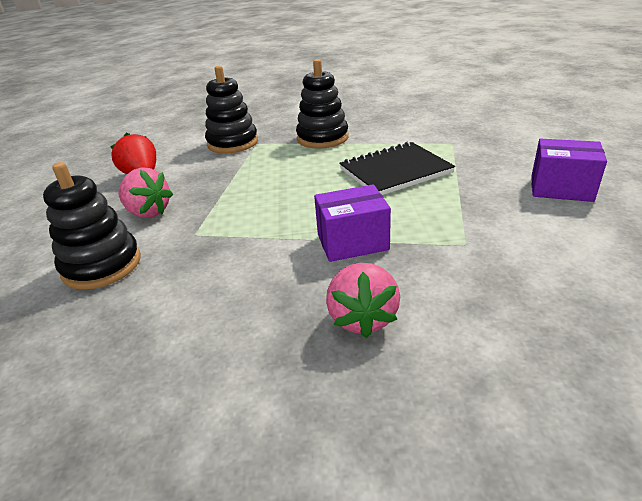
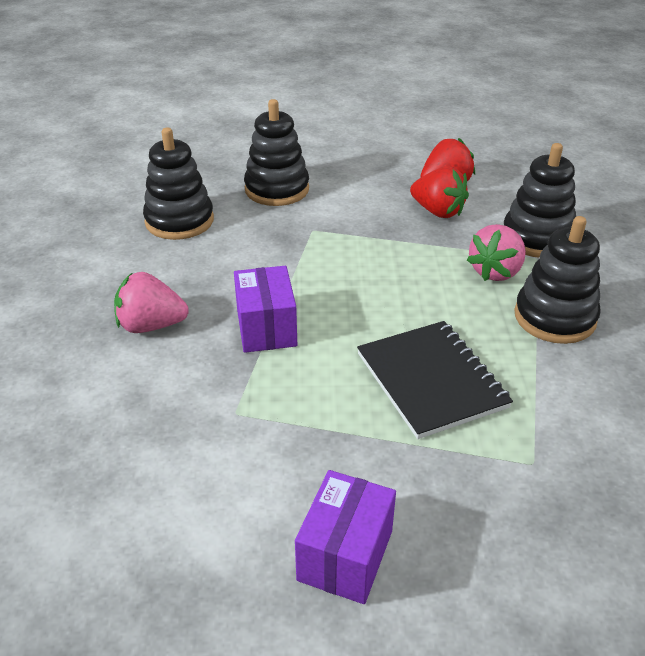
camera: 90 degrees right, 5 degrees up
(143, 336) = (179, 221): none -> black stacking toy
(148, 212) = (361, 199): pink strawberry -> pink strawberry (495, 271)
(184, 177) = (438, 211): none -> red strawberry

